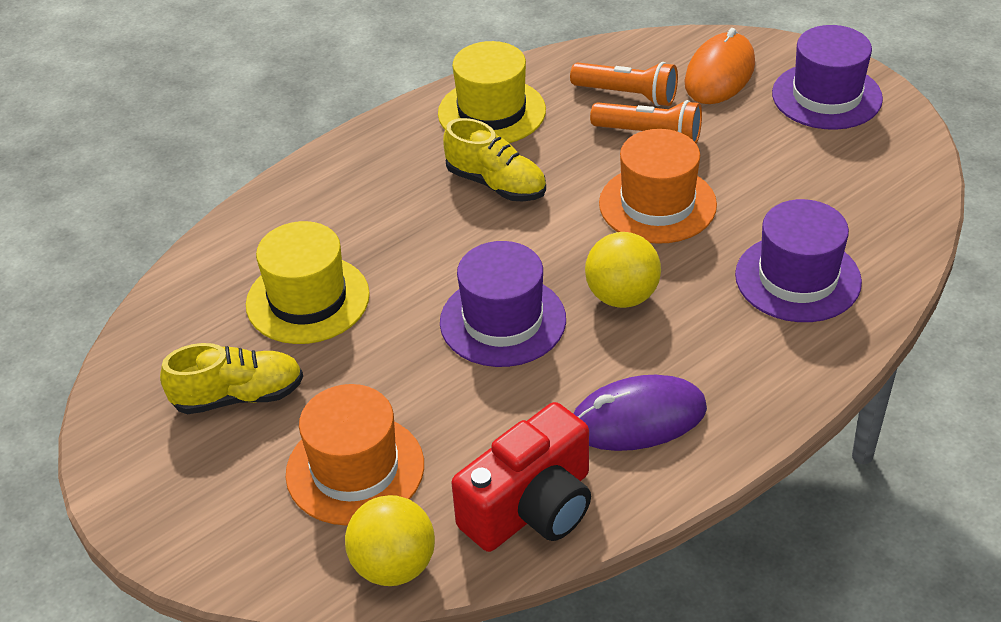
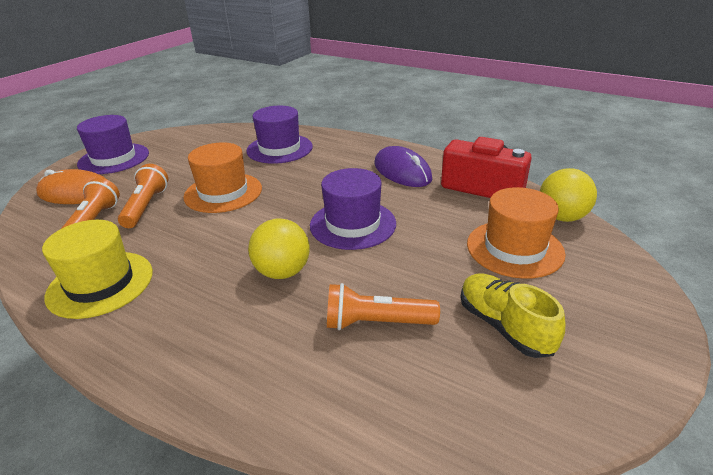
camera: 110 degrees left, 10 degrees down
(308, 299) = (376, 322): yellow hat -> orange flashlight
(496, 184) = (205, 258): yellow shoe -> none
(622, 296) = (312, 190): yellow ball -> yellow ball (282, 272)

